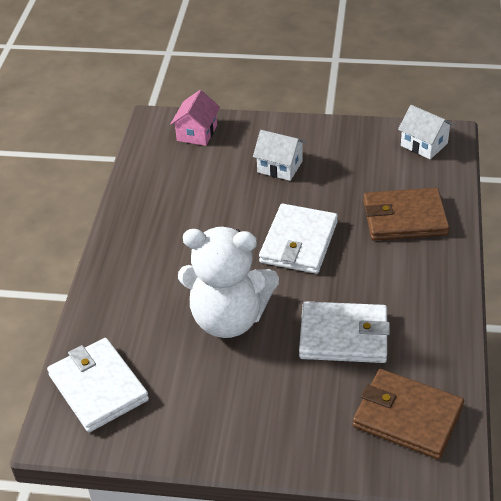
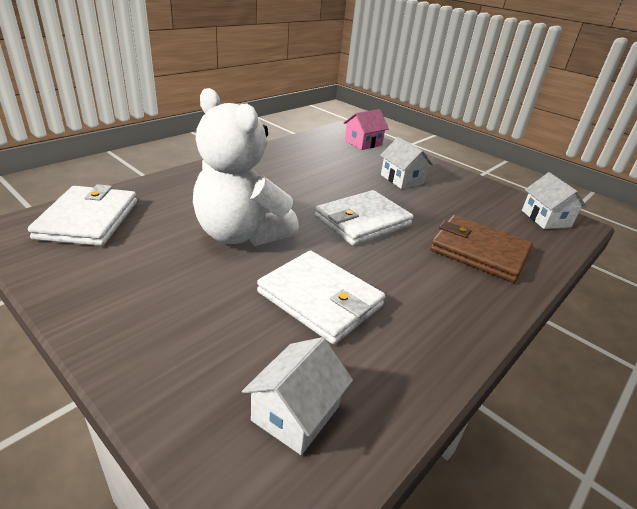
camera: 30 degrees right, 10 degrees down
(407, 416) = (295, 413): brown wallet -> white house

